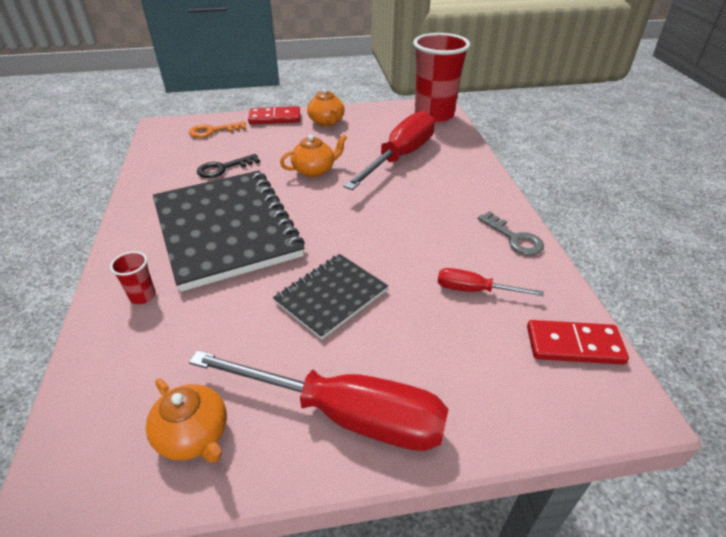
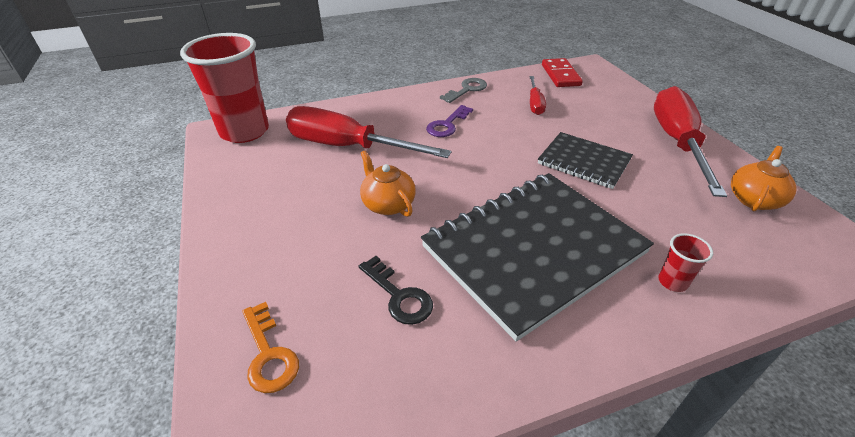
camera: 100 degrees left, 0 degrees up
(275, 118) = (226, 277): red domino -> none
(326, 122) = (250, 215): orange teapot -> none
(430, 212) = (447, 124): none -> purple key

